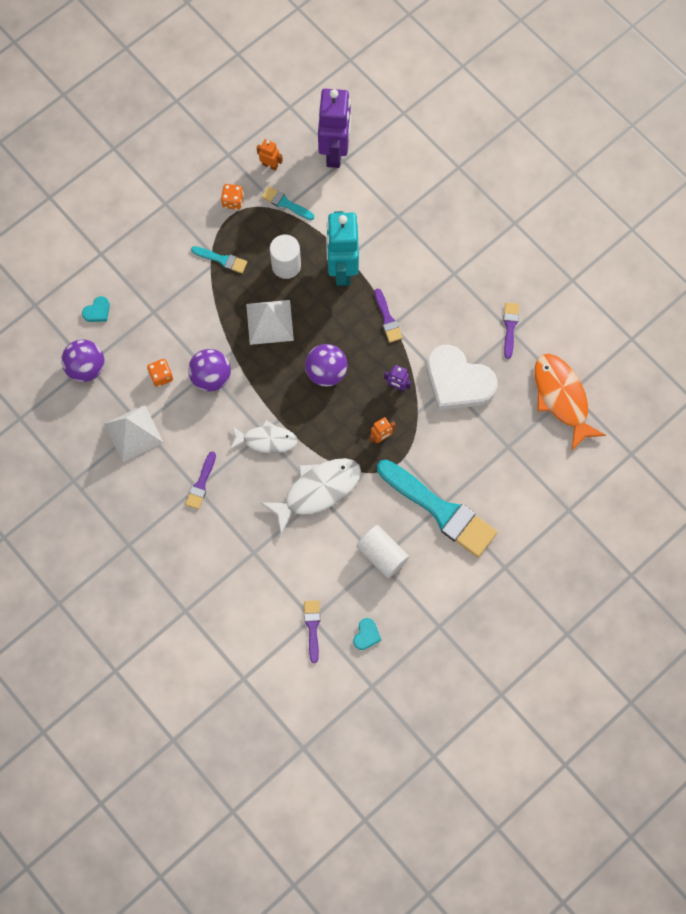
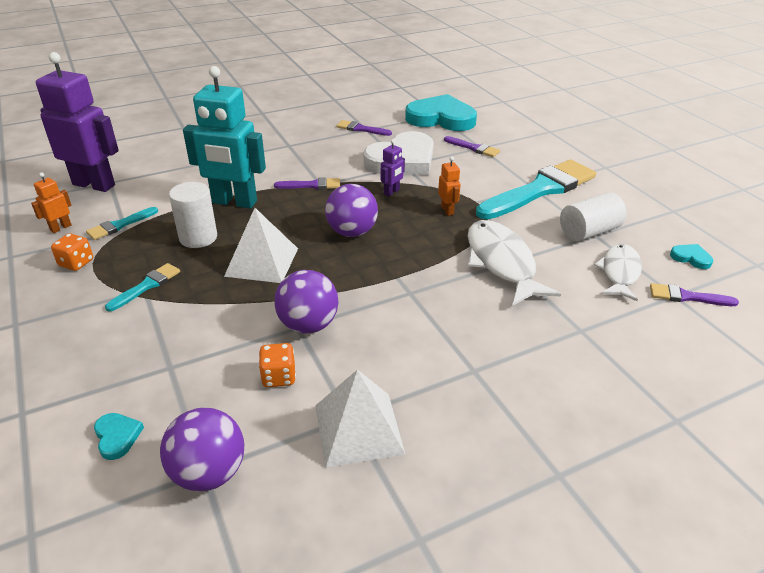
camera: 75 degrees left, 35 degrees down
(201, 483) = (467, 364): purple brush -> purple brush (473, 148)
(266, 440) = (421, 291): white fish -> white fish (619, 272)
(562, 398) = (441, 118): orange fish -> turquoise heart

